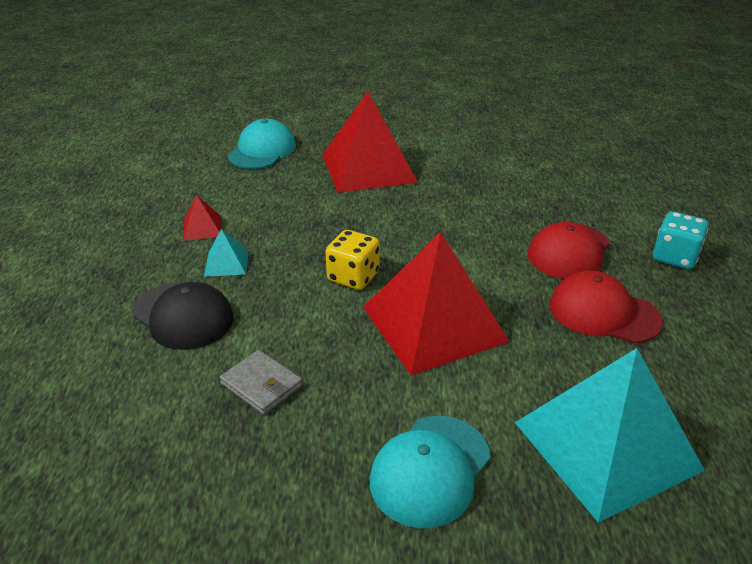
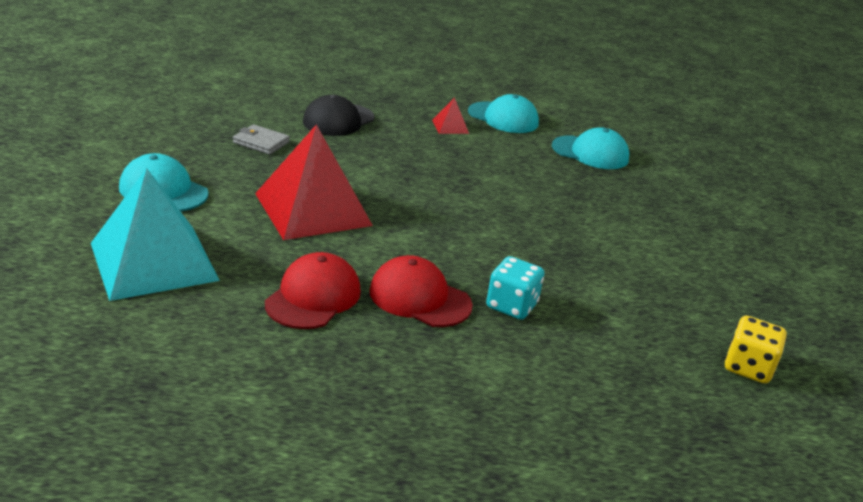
camera: 85 degrees right, 5 degrees down
(177, 193) = (503, 118): none -> turquoise cap
(226, 263) = (401, 134): turquoise pyramid -> none
(261, 385) = (261, 142): grey wallet -> grey wallet turned 75 degrees clockwise
(353, 277) = (380, 181): yellow dice -> yellow dice (748, 367)
(368, 168) = (571, 203): red pyramid -> none
(674, 257) = (408, 371): turquoise dice -> turquoise dice (511, 306)

